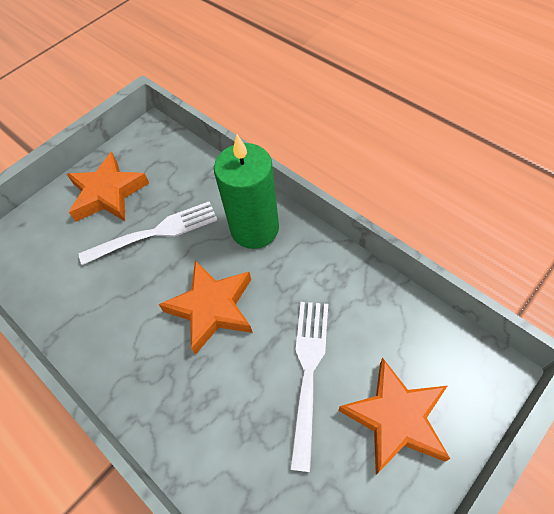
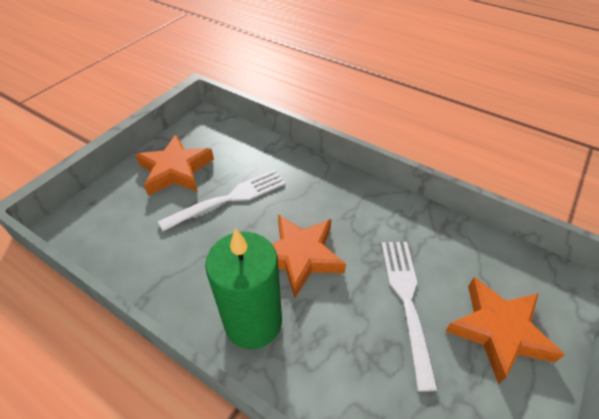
camera: 15 degrees left, 10 degrees down
(255, 229) = (322, 188): green candle -> green candle (253, 322)

